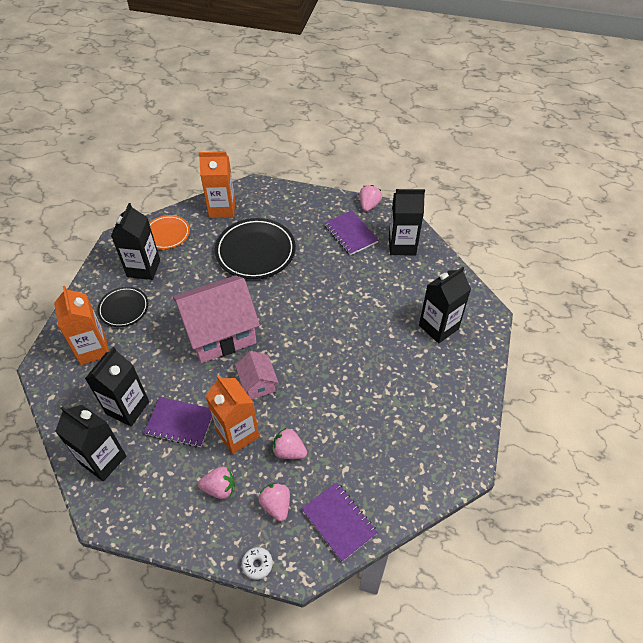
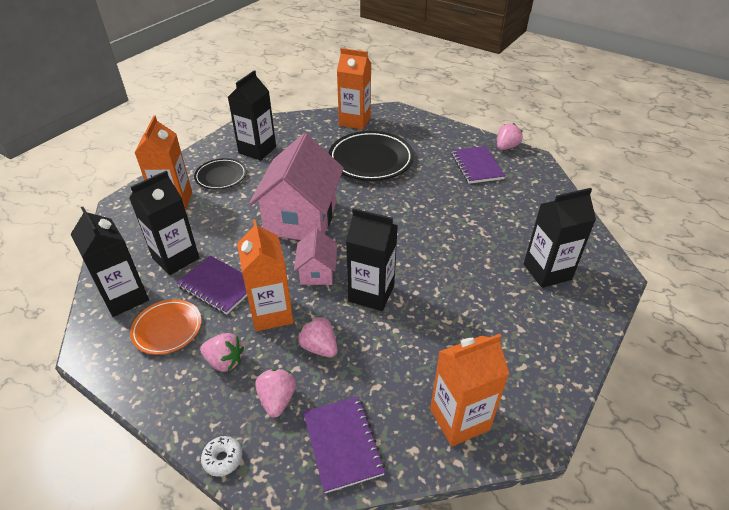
camera: 20 degrees right, 10 degrees down
(167, 234) = (293, 129): orange plate -> orange plate (167, 329)
(220, 333) = (301, 218): pink house -> pink house turned 75 degrees counterclockwise
(402, 245) = (530, 187): black carton -> black carton (371, 293)
(413, 474) = (459, 419): none -> orange carton

